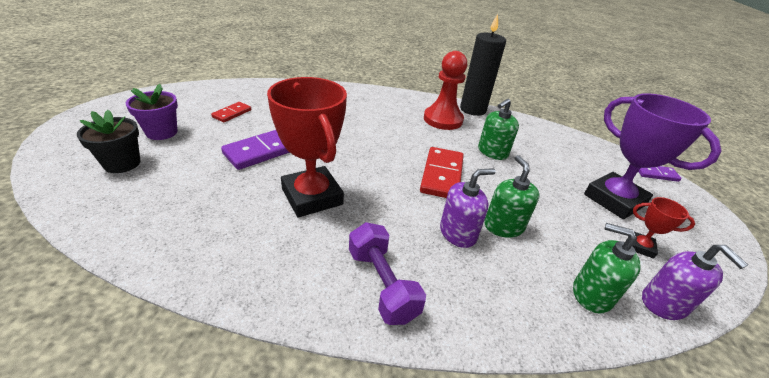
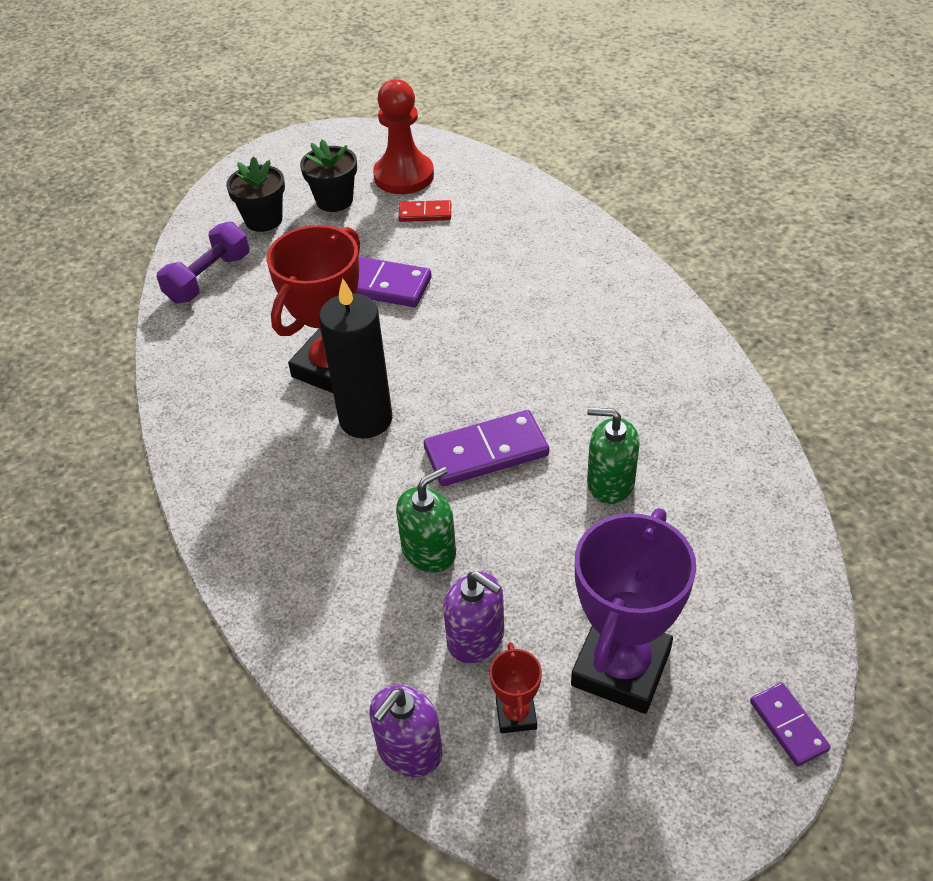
camera: 65 degrees right, 10 degrees up
(162, 132) = (334, 200): purple flower pot -> black flower pot
(382, 284) = (250, 484): purple dumbbell -> purple dumbbell (208, 278)
(441, 175) = (486, 452): red domino -> purple domino
(443, 119) = (649, 391): red pawn -> red pawn (404, 176)
(458, 233) = (377, 512): purple soap dispenser -> purple soap dispenser (476, 638)
(473, 109) = (735, 411): black candle -> black candle (366, 419)
(591, 294) = (369, 668): green soap dispenser -> none

